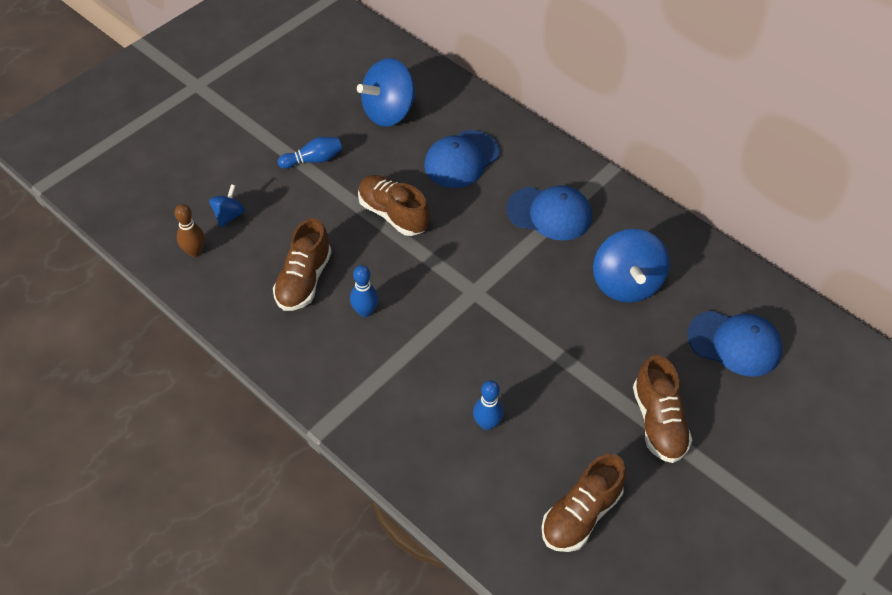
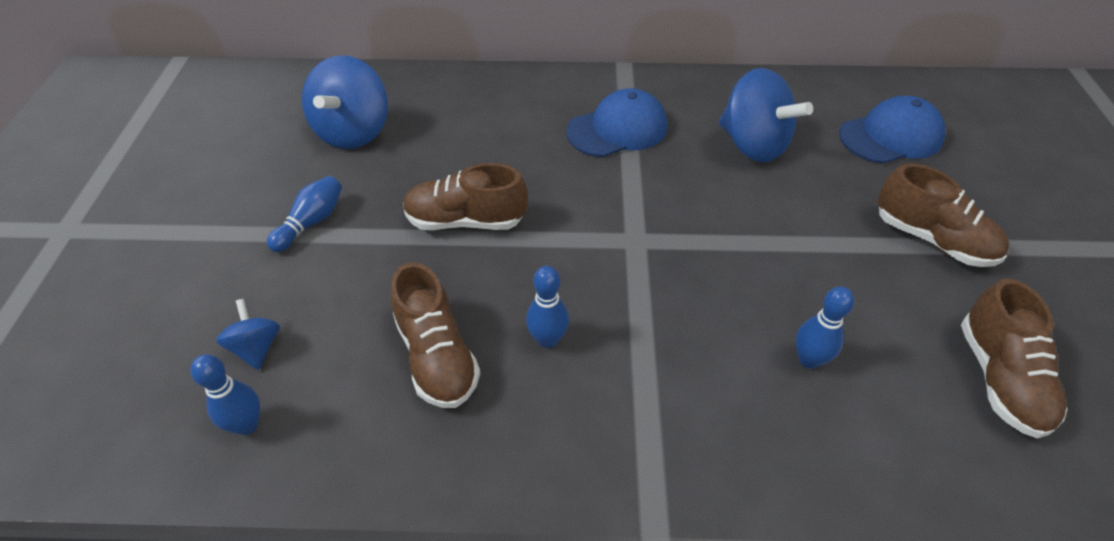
camera: 40 degrees left, 5 degrees down
(195, 252) = (247, 425): brown bowling pin -> blue bowling pin
(461, 159) = (479, 132): blue cap -> none

